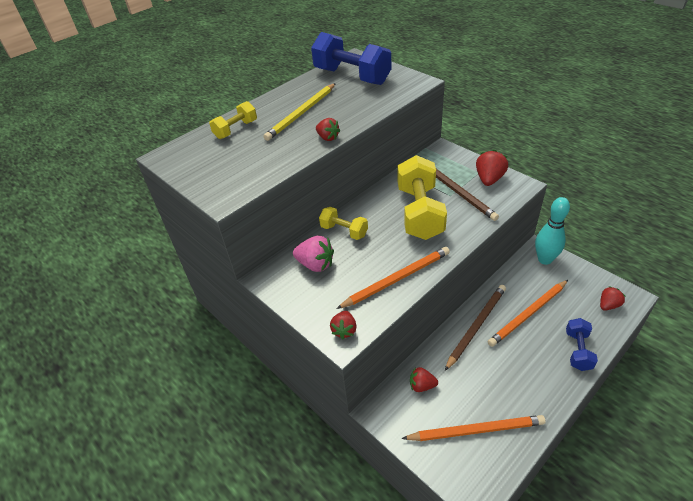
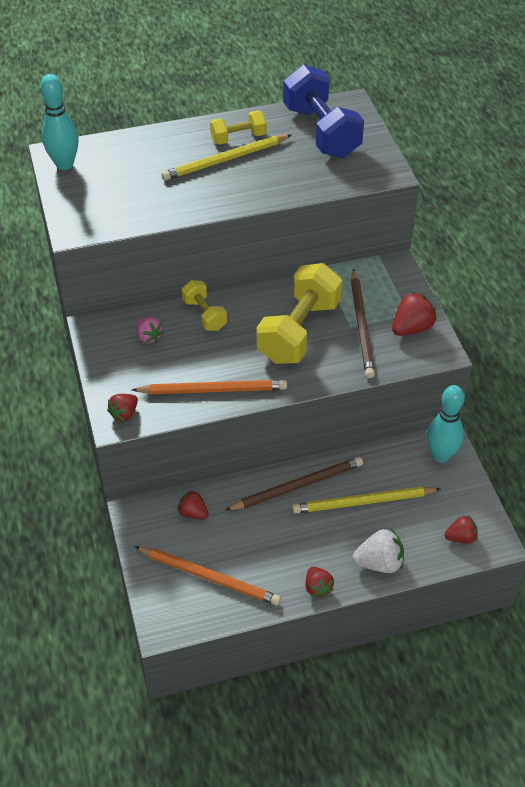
camera: 25 degrees right, 5 degrees up
(178, 160) = (64, 164): none -> turquoise bowling pin
(236, 129) = (144, 151): yellow dumbbell -> yellow dumbbell (238, 138)
(315, 264) = (149, 337): pink strawberry -> pink strawberry, size x0.66
(328, 138) = (225, 204): red strawberry -> red strawberry (317, 587)
(528, 314) = (363, 502): orange pencil -> yellow pencil
(578, 351) = (379, 563): blue dumbbell -> white strawberry

